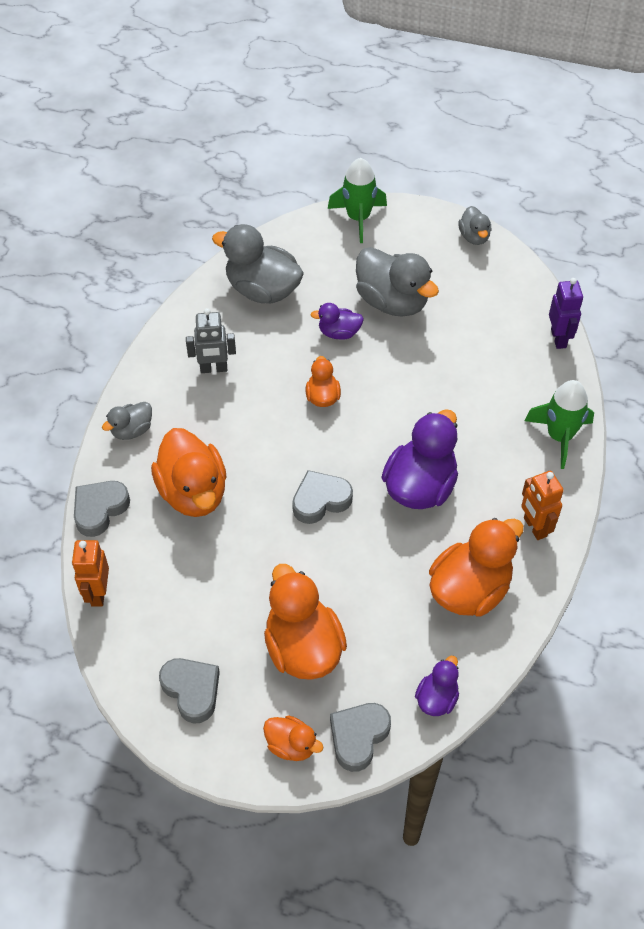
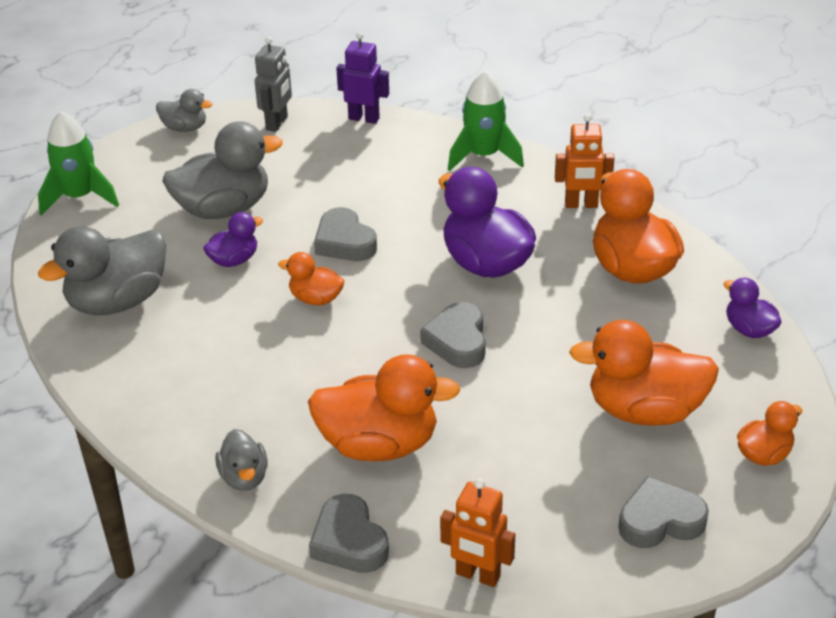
camera: 65 degrees left, 15 degrees down
(213, 369) = (204, 376): grey robot -> grey robot (277, 123)
(339, 333) = (234, 260): purple duck -> purple duck turned 150 degrees counterclockwise
(358, 737) = (772, 399): grey heart -> grey heart (344, 242)

